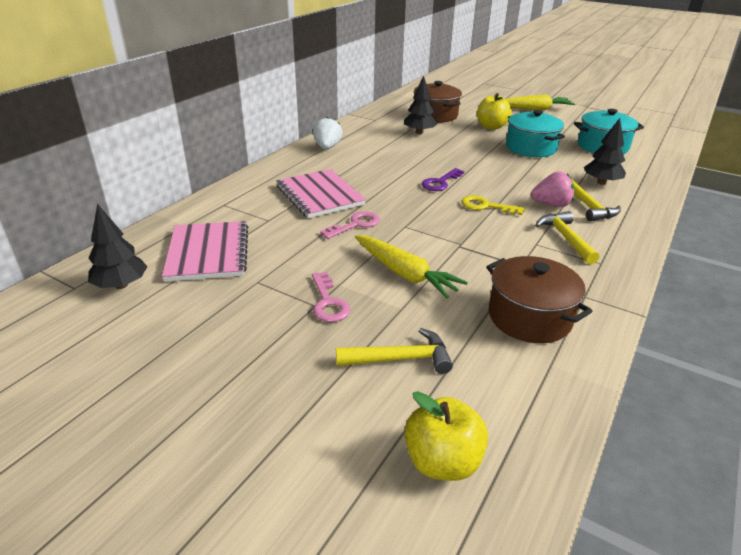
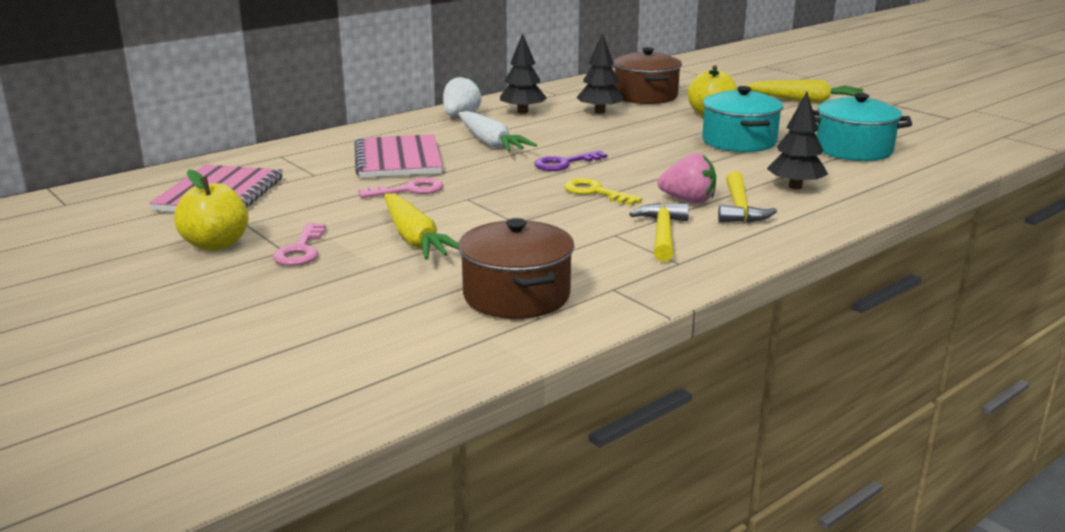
camera: 20 degrees right, 10 degrees down
(121, 285) = (109, 208): black tree -> black tree (522, 112)
(371, 170) = (490, 142): none -> white carrot
(400, 359) = (324, 304): yellow hammer -> none
(442, 461) = (275, 384): yellow apple -> yellow apple (216, 244)

